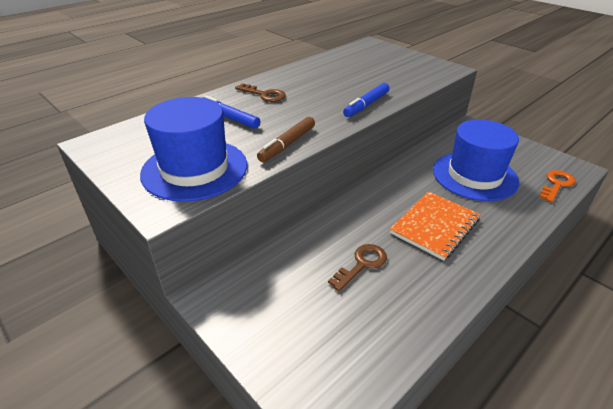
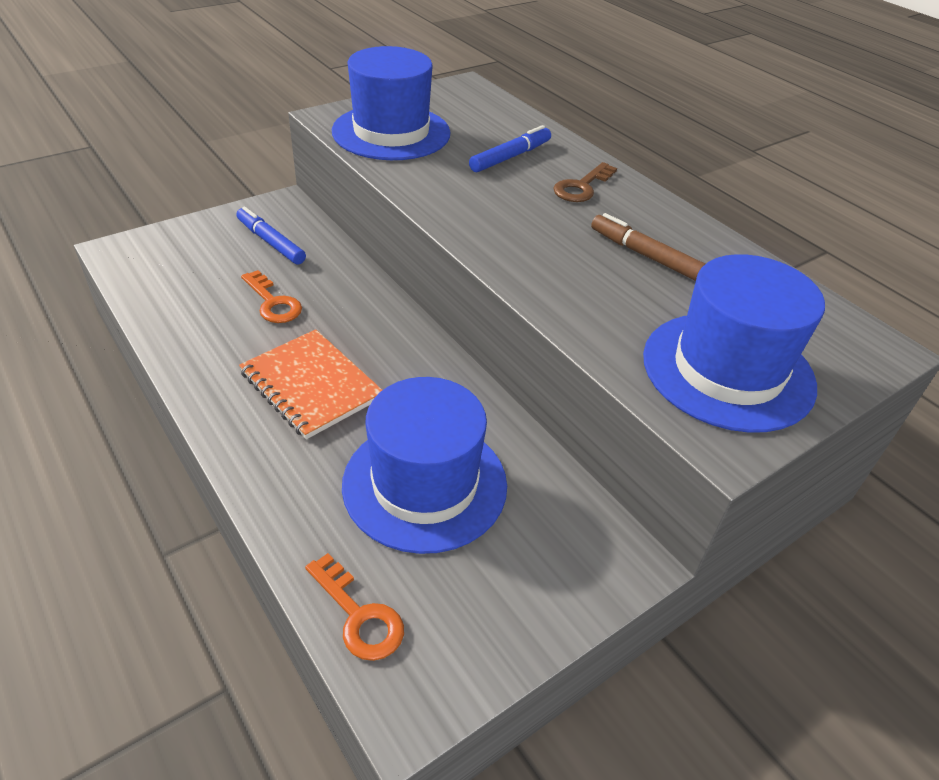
camera: 95 degrees right, 5 degrees up
(287, 144) = (425, 189): brown marker -> brown marker (644, 255)
(362, 264) = (273, 302): brown key -> orange key
(366, 105) = (534, 274): blue marker -> blue marker (271, 242)
(407, 66) = (728, 370): none -> blue hat

